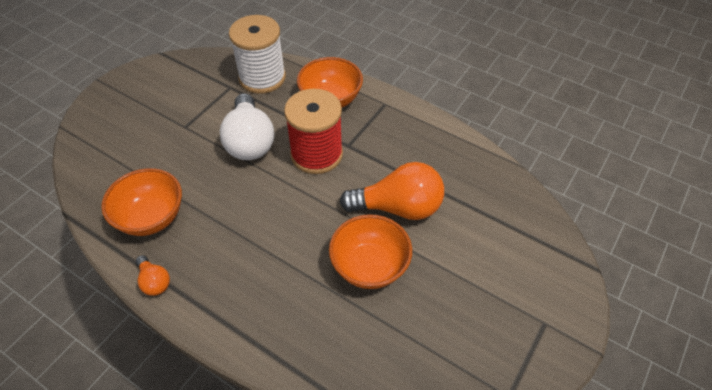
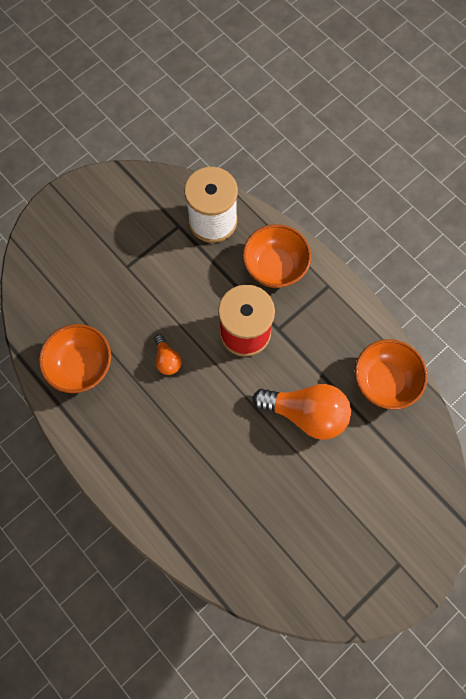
camera: 15 degrees right, 20 degrees up
(154, 281) = (76, 433): orange light bulb -> orange light bulb (167, 359)
(250, 141) = (185, 300): white light bulb -> none
(369, 266) = (263, 468): orange bowl -> orange bowl (384, 381)

